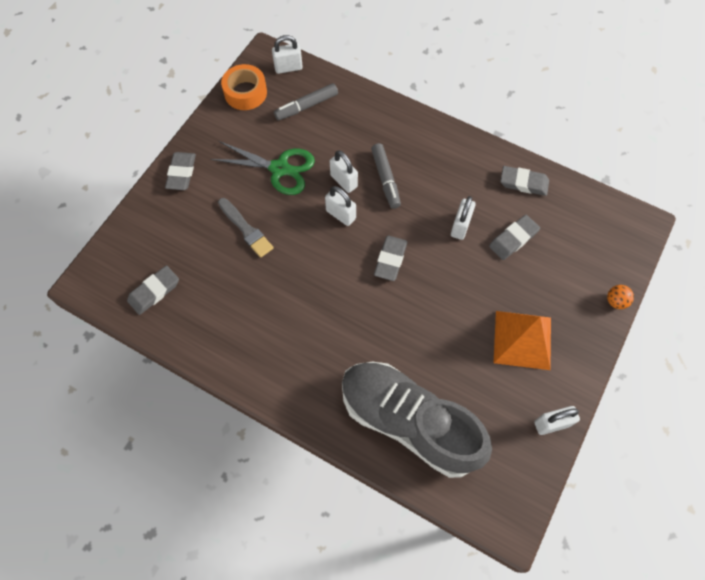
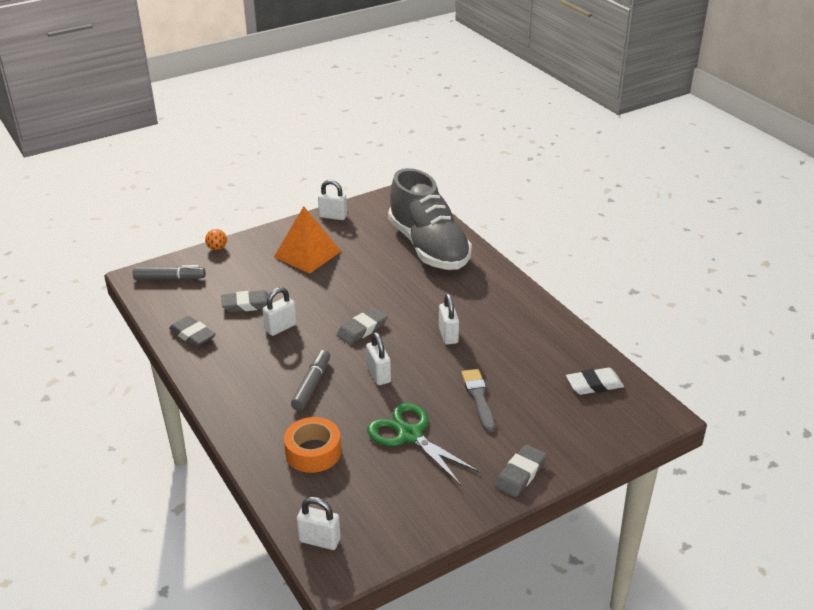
camera: 150 degrees left, 30 degrees down
(154, 291) = (594, 384): grey eraser -> white eraser
(245, 93) = (394, 532): orange tape -> orange tape (313, 452)
(306, 106) = (333, 485): grey marker -> grey marker (170, 278)
(344, 181) = (353, 399): white padlock -> white padlock (448, 335)

